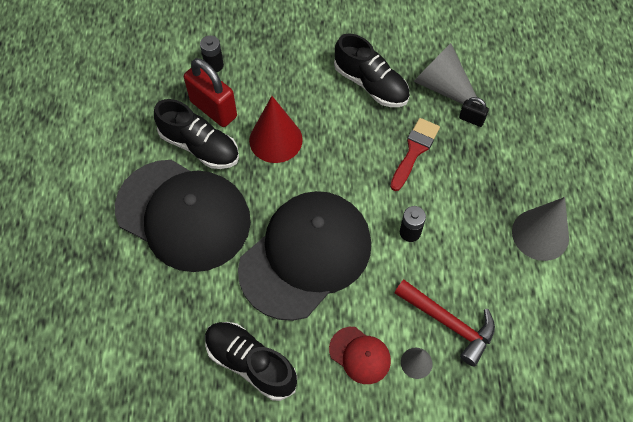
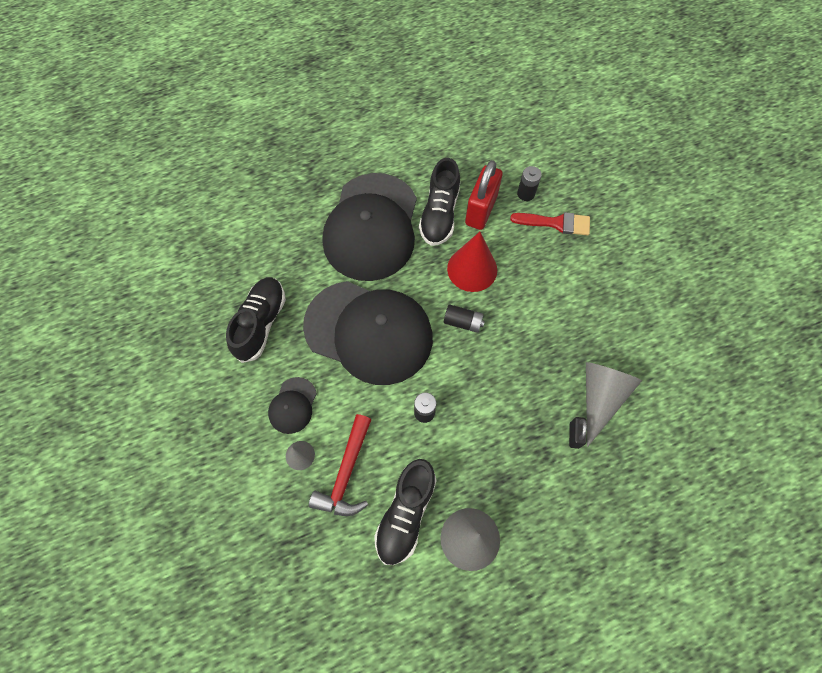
camera: 70 degrees right, 5 degrees up
(329, 167) = (463, 322): none -> black battery
(360, 355) = (293, 405): red cap -> black cap
(371, 84) = (570, 329): black shoe -> black shoe (406, 514)
(414, 150) = (513, 391): red brush -> red brush (556, 223)

